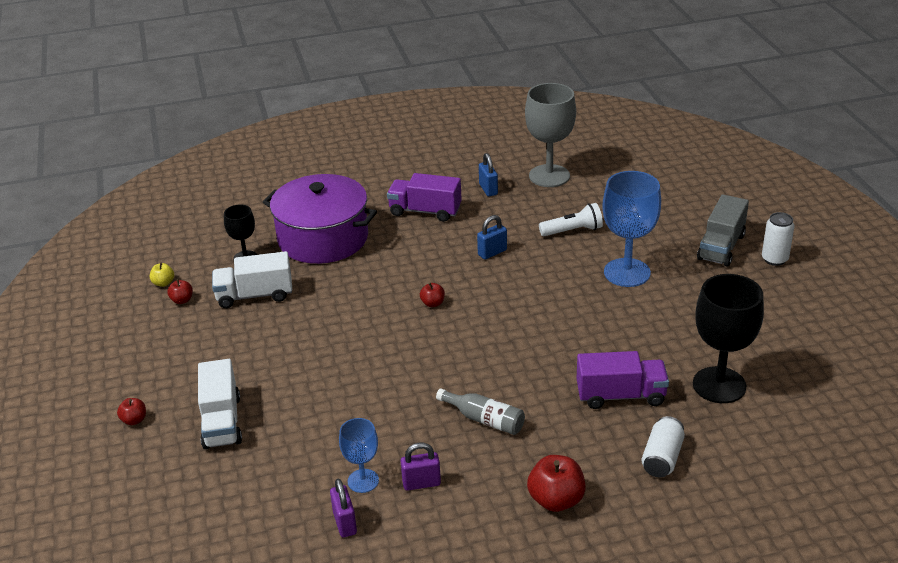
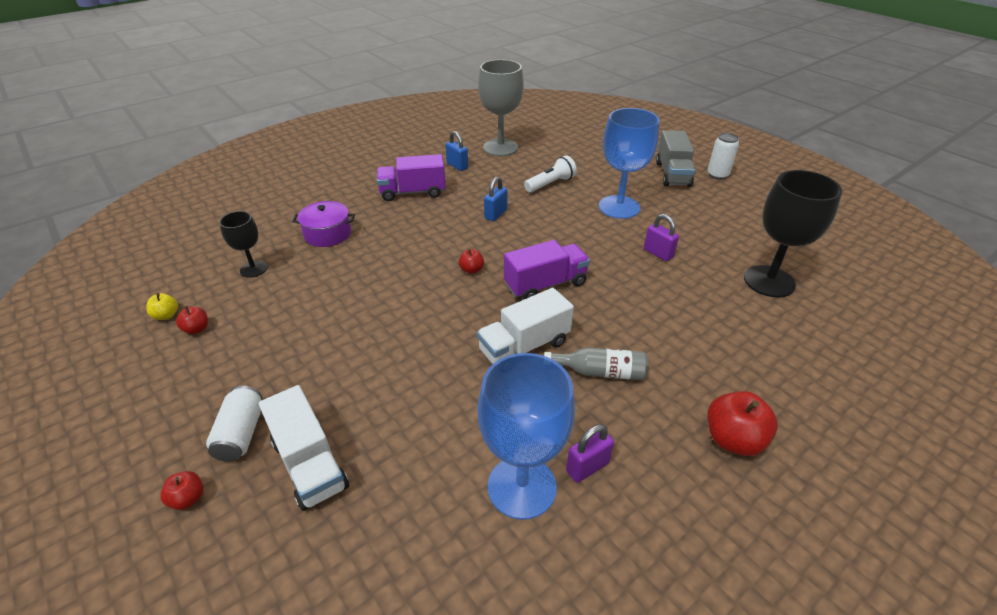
camera: 25 degrees left, 5 degrees up
(255, 295) = (281, 304): white truck -> white truck (524, 346)
(323, 238) = (327, 234): purple pot -> purple pot, size x0.51
(345, 523) = (535, 554): purple padlock -> purple padlock (658, 253)
(363, 481) = (521, 487): blue goblet -> blue goblet, size x1.80
(620, 395) = (701, 312): purple truck -> purple truck (545, 284)
(662, 458) = (785, 362): white can -> white can (241, 434)

